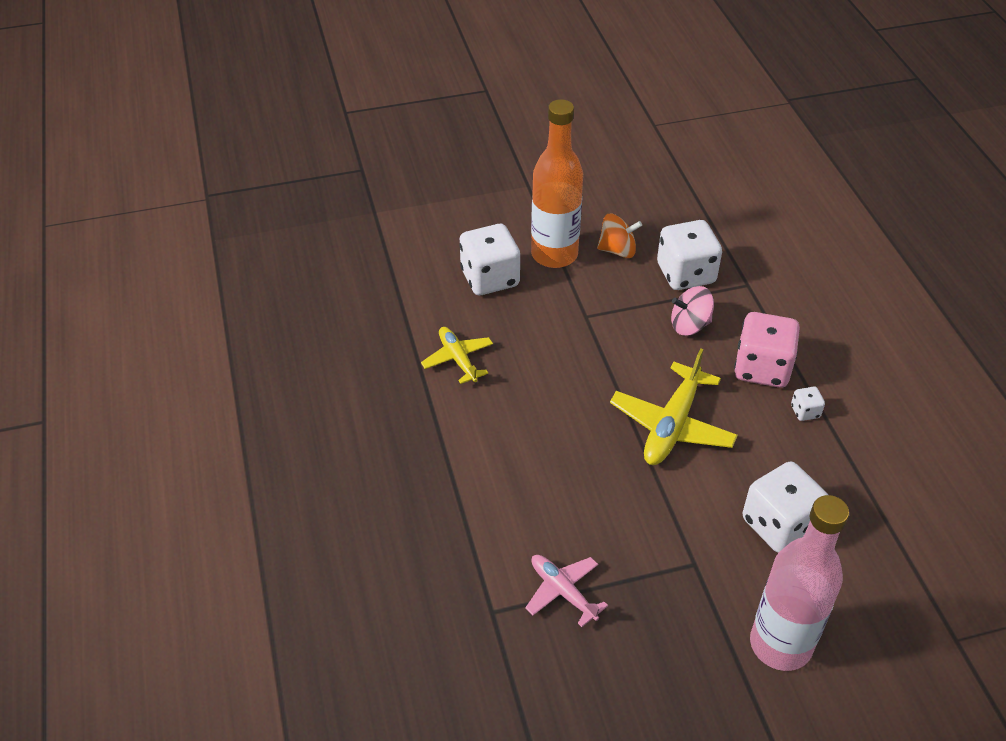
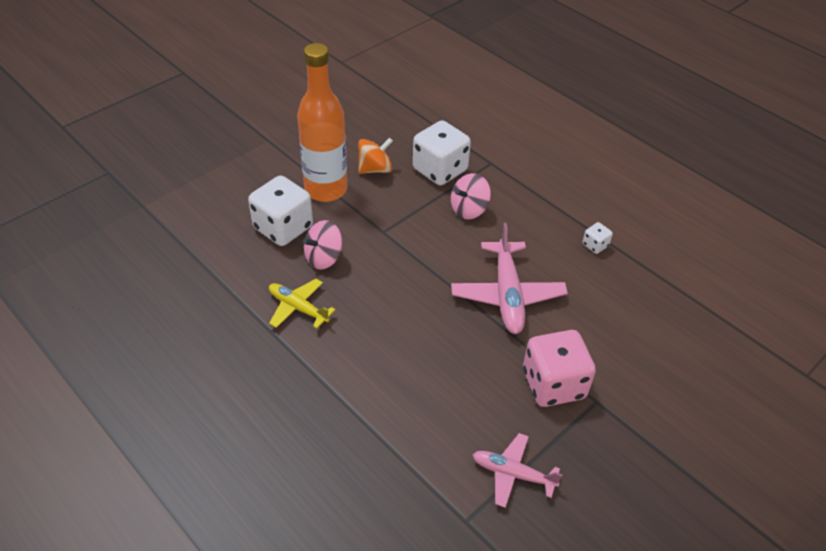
camera: 30 degrees left, 0 degrees up
(510, 321) = (323, 258): none -> pink spinning top
(672, 426) = (507, 295): yellow plane -> pink plane
(762, 368) = (543, 223): pink dice -> pink dice (553, 384)
(779, 525) = (635, 341): white dice -> none
(780, 644) = (699, 437): pink bottle -> none

